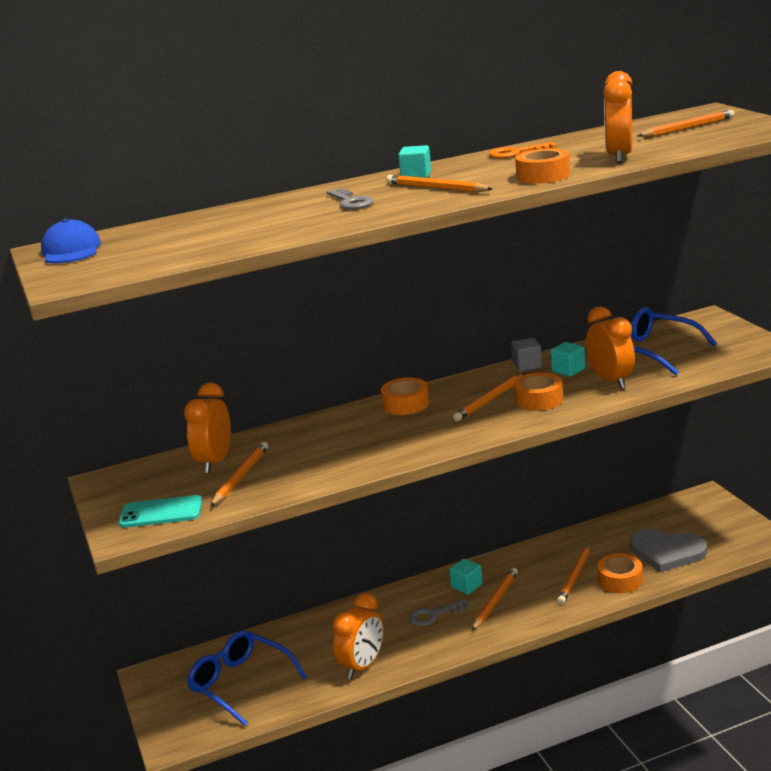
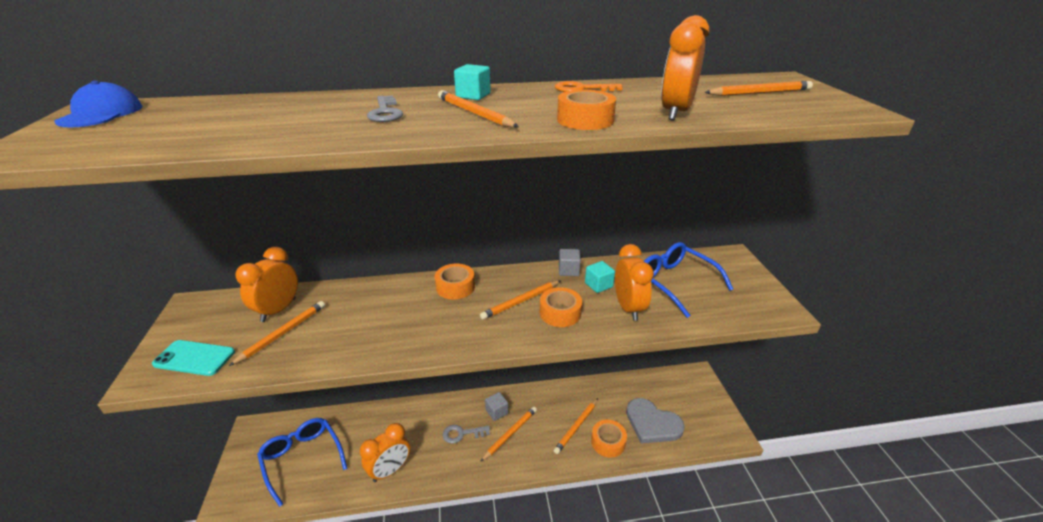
camera: 10 degrees right, 10 degrees up
(467, 586) = (497, 412): turquoise cube -> grey cube

